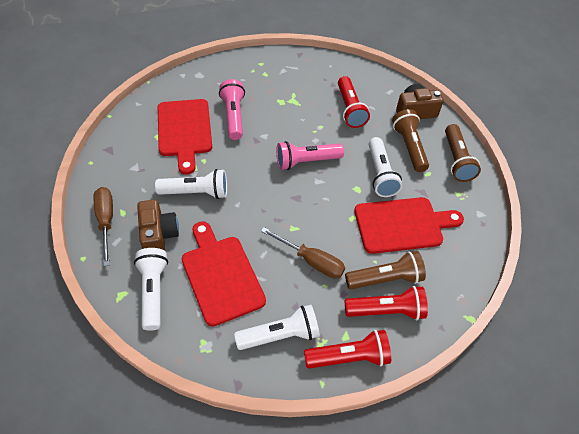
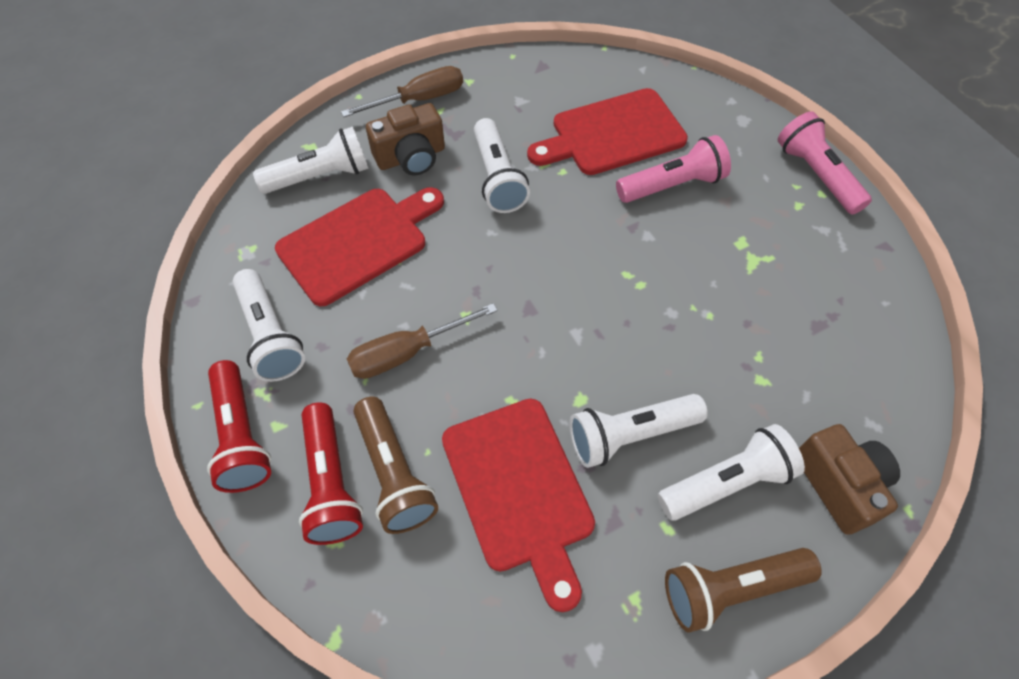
camera: 80 degrees right, 5 degrees up
(306, 161) = (614, 307): pink flashlight -> pink flashlight (816, 175)
(311, 261) = (407, 352): brown screwdriver -> brown screwdriver turned 45 degrees clockwise
(350, 109) = (779, 356): red flashlight -> none
(409, 147) = (727, 482): brown flashlight -> white flashlight

